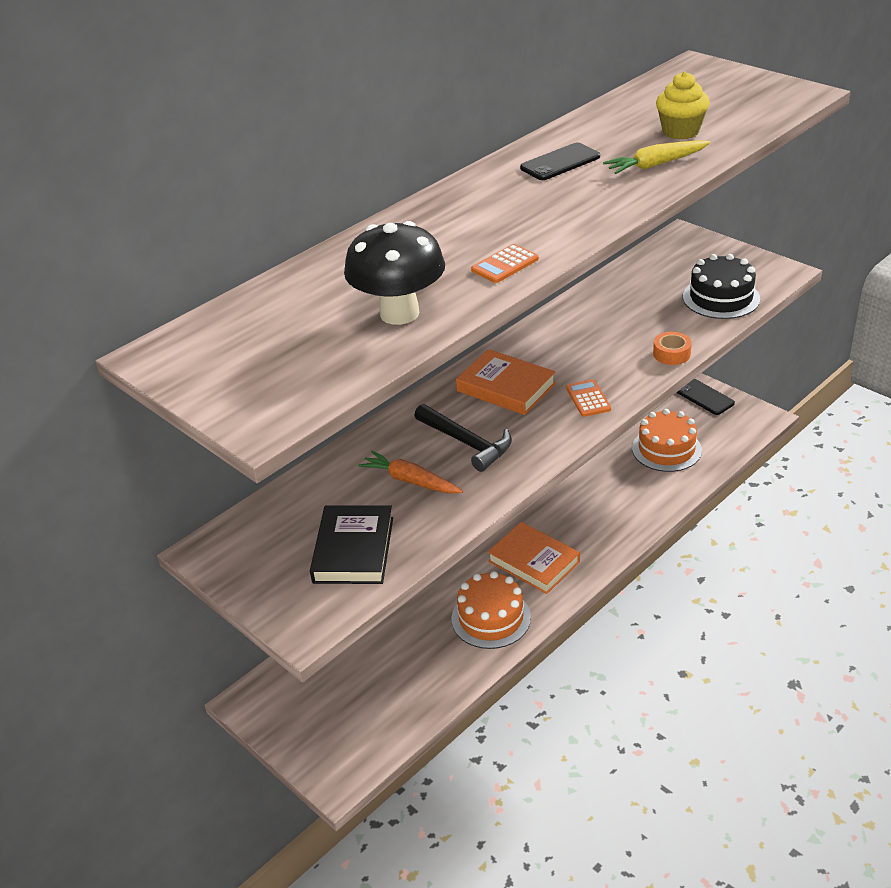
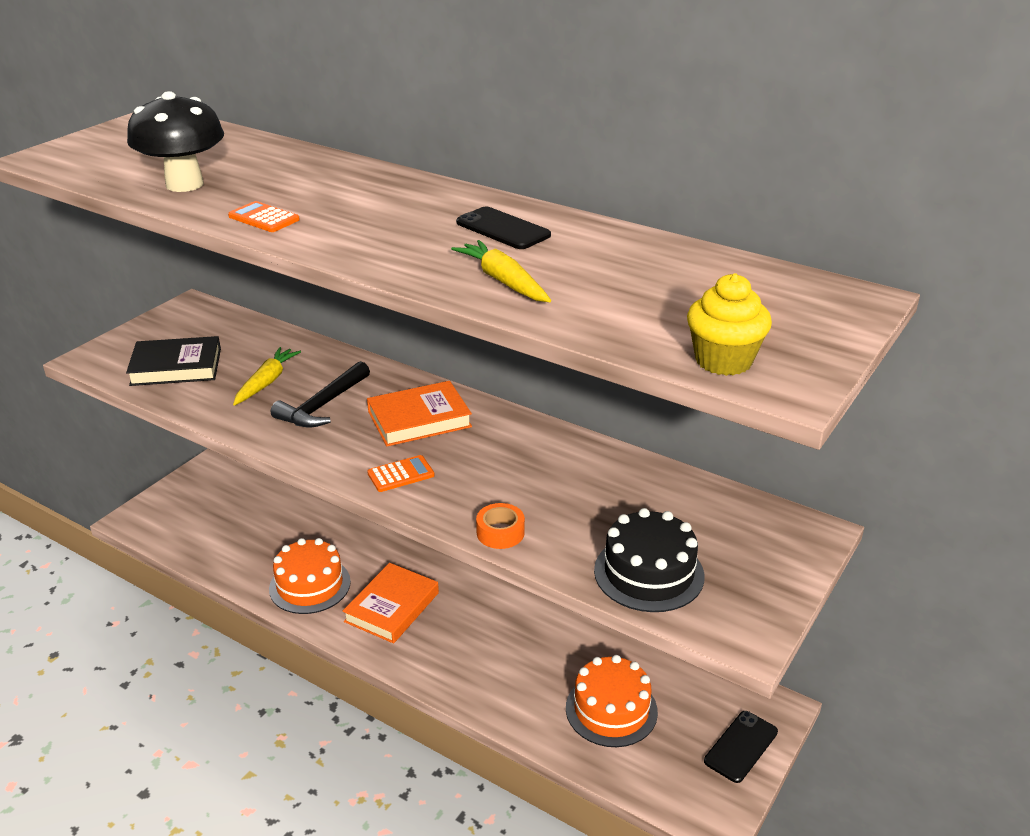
camera: 75 degrees right, 5 degrees down
(410, 481) = (266, 382): orange carrot -> yellow carrot
(506, 387) = (419, 419): orange book -> orange book turned 45 degrees clockwise
(680, 131) = (608, 294): yellow cupcake -> yellow cupcake (723, 361)

